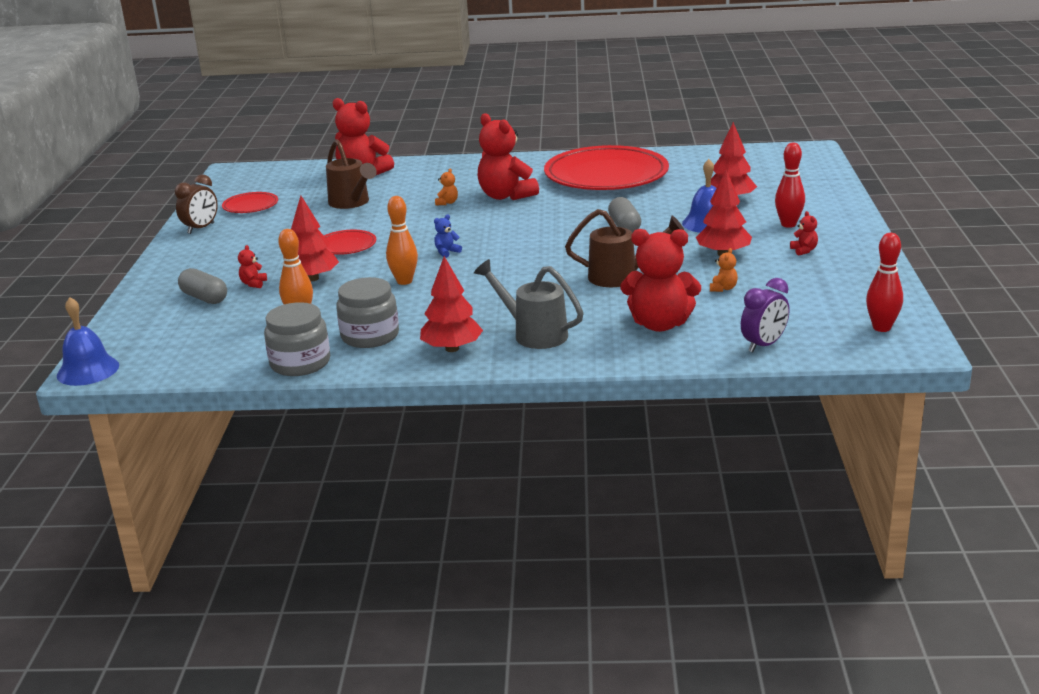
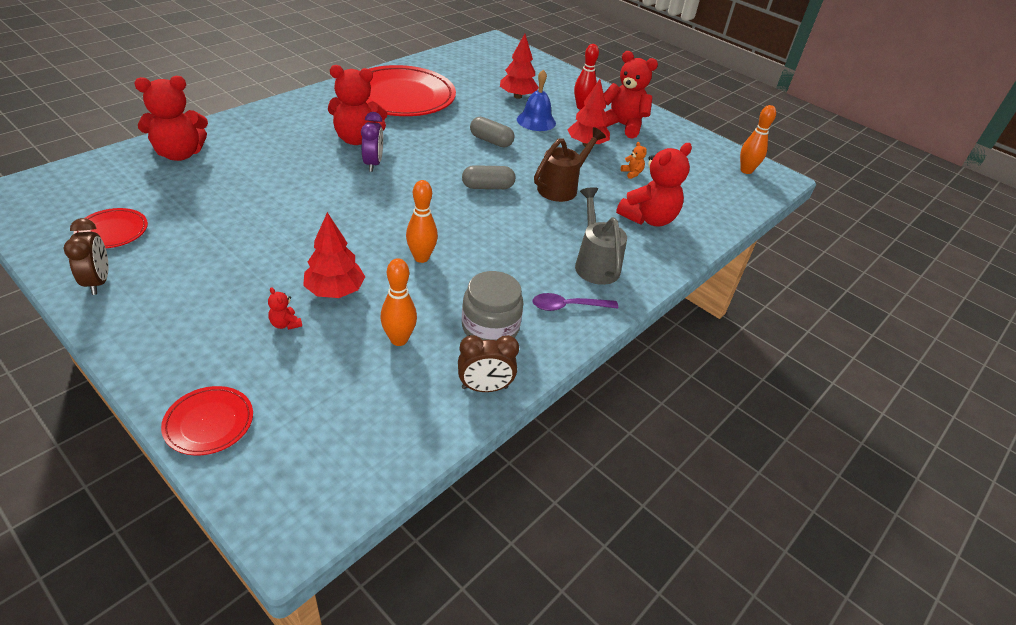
camera: 55 degrees left, 15 degrees up
(88, 370) = (288, 532): blue bell -> none
(204, 298) = (261, 366): grey capsule -> grey capsule (487, 187)
(300, 363) = (484, 388): grey jar -> brown clock
(346, 246) = (304, 241): red plate -> red plate (209, 423)
(351, 203) = (225, 190): brown watering can -> none
(447, 203) = (318, 161): orange teddy bear -> none
(447, 252) = (405, 213): blue teddy bear -> none
(452, 348) = (568, 306): red tree -> purple spoon
(534, 334) = (595, 264): grey watering can -> grey watering can turned 90 degrees clockwise
(763, 345) = (721, 209): purple clock -> purple clock (373, 164)
(804, 250) = (622, 126): red teddy bear -> red teddy bear, size x2.46
(881, 328) = (746, 170): red bowling pin -> orange bowling pin

